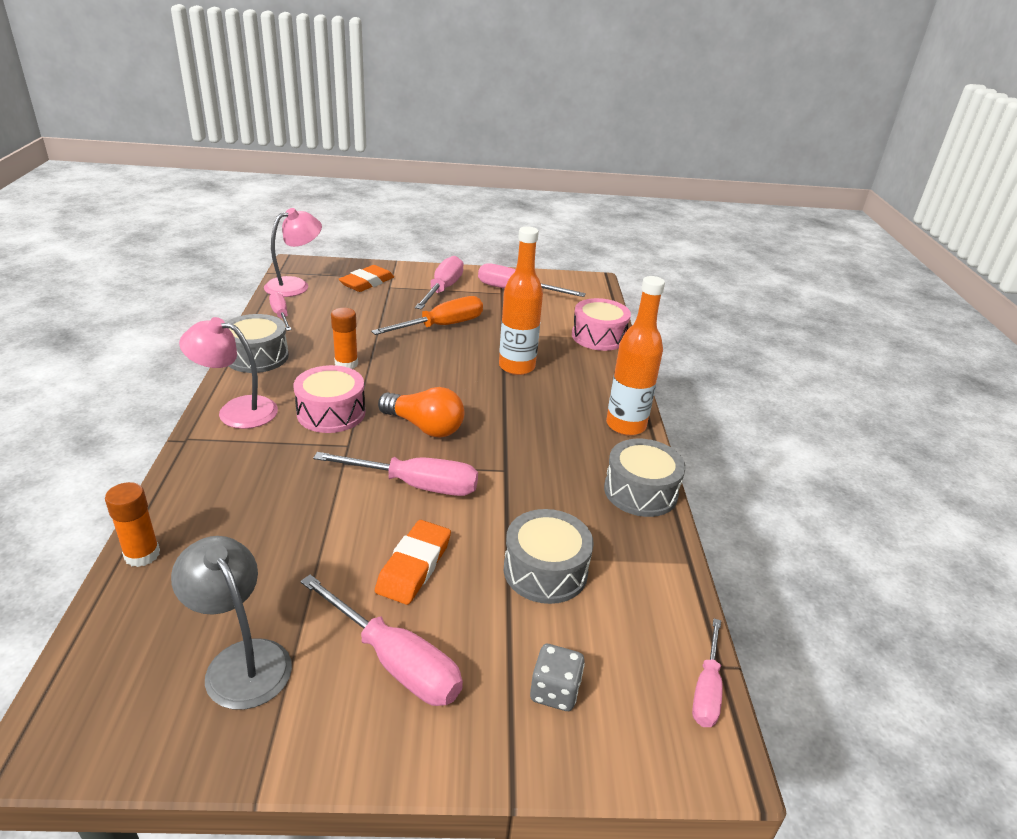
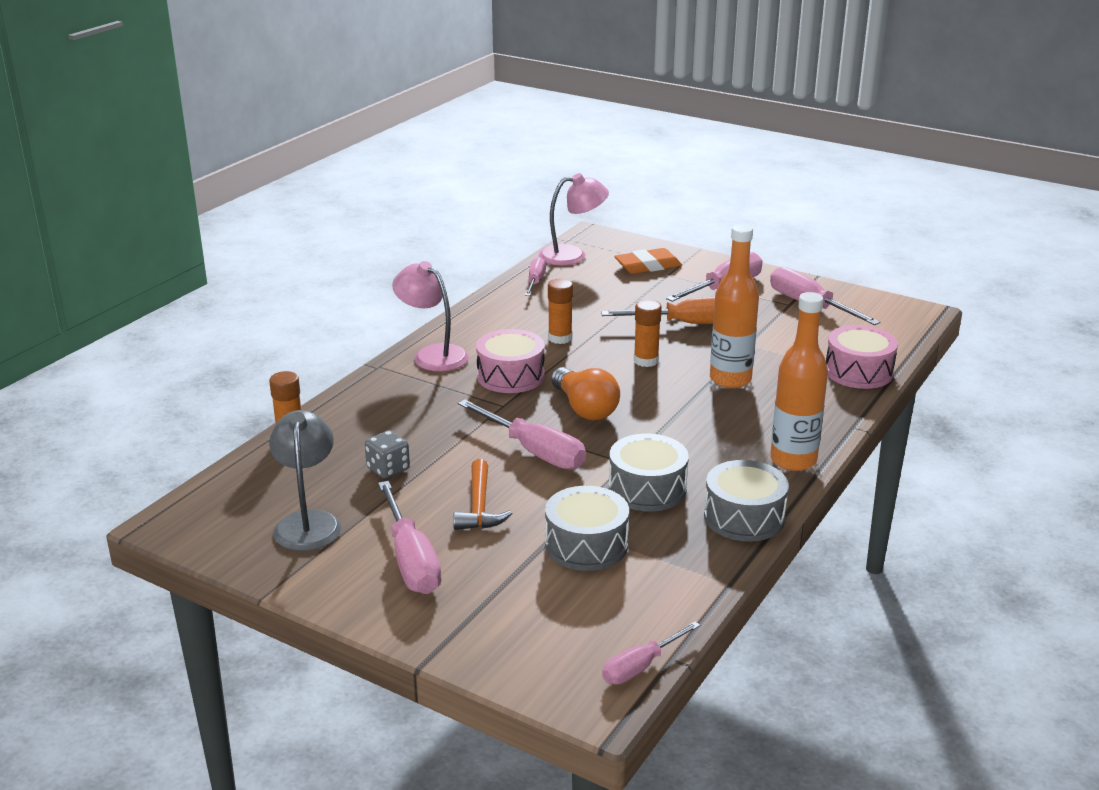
camera: 35 degrees right, 5 degrees down
(257, 356) = (484, 314): grey drum -> grey drum (647, 489)
(414, 566) = (479, 507): orange eraser -> orange hammer
(437, 367) = (646, 361): none -> orange glue stick
(554, 691) = (513, 620): grey dice -> grey dice (388, 469)

